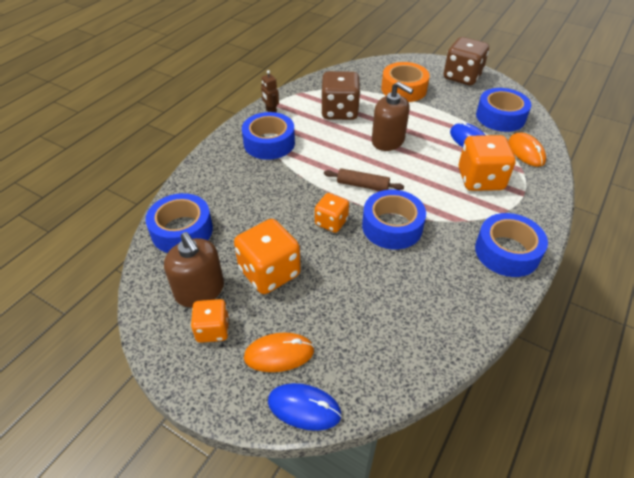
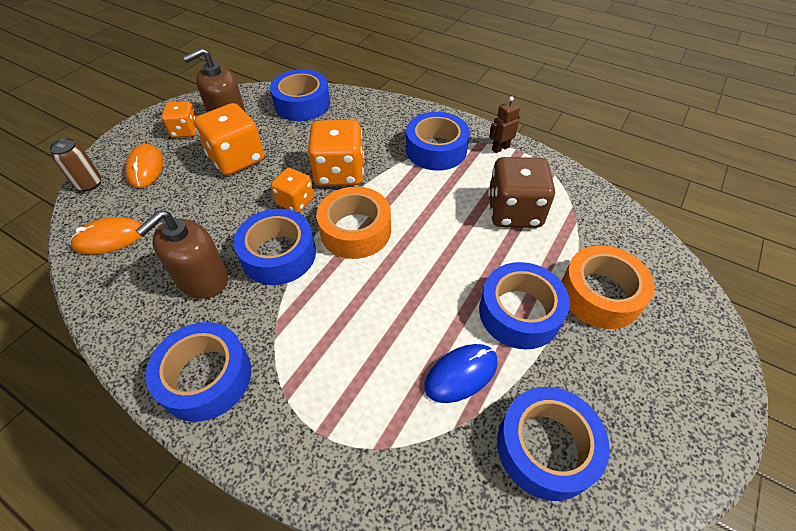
camera: 90 degrees right, 5 degrees up
(304, 408) = (89, 184): blue mouse -> brown can
(363, 185) = (355, 231): brown rolling pin -> orange tape
(388, 141) = (450, 262): brown soap dispenser -> brown soap dispenser (203, 279)
(422, 117) = (519, 312): none -> blue tape
(462, 77) = (680, 400): brown dice -> none
(480, 179) = (359, 372): orange dice -> orange dice (339, 173)
(526, 152) = (435, 470): orange mouse -> orange mouse (109, 238)

